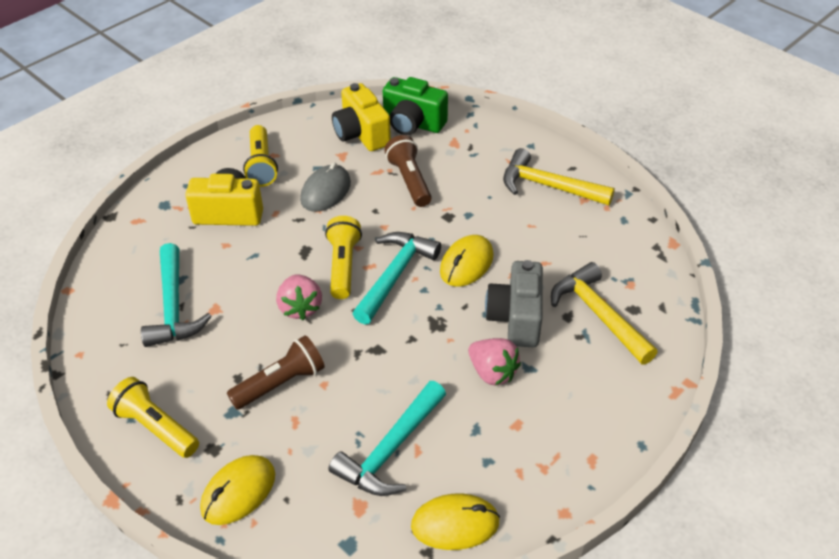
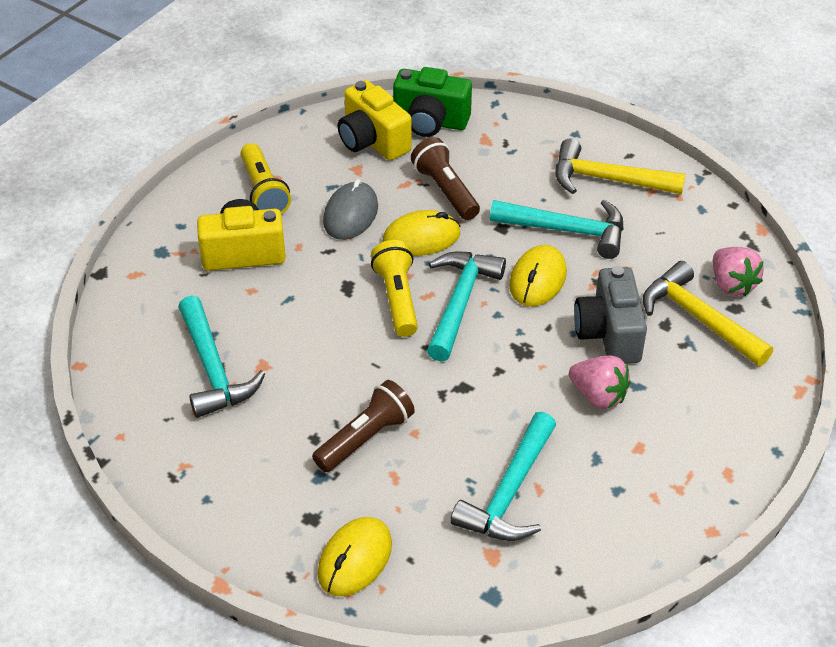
camera: 10 degrees left, 0 degrees up
(155, 427) = (238, 504): yellow flashlight -> none
(300, 308) = (362, 352): pink strawberry -> pink strawberry (732, 284)
(455, 524) = (600, 559): yellow mouse -> yellow mouse (421, 238)
(502, 225) = (566, 230): none -> turquoise hammer

